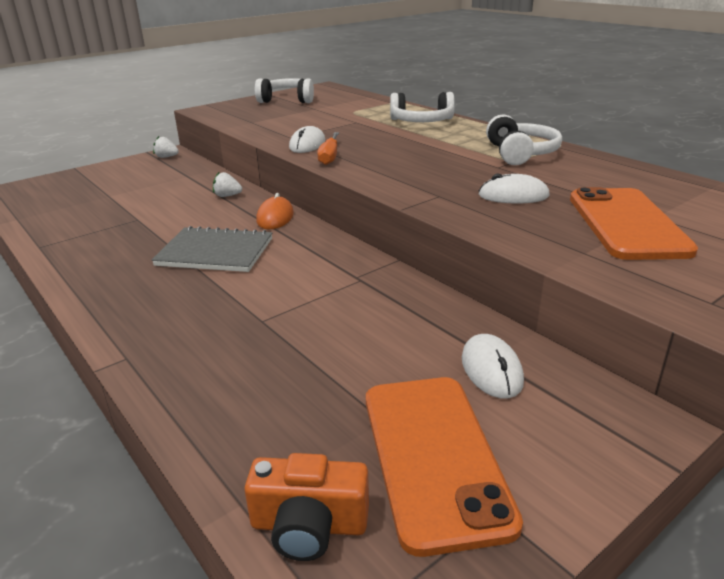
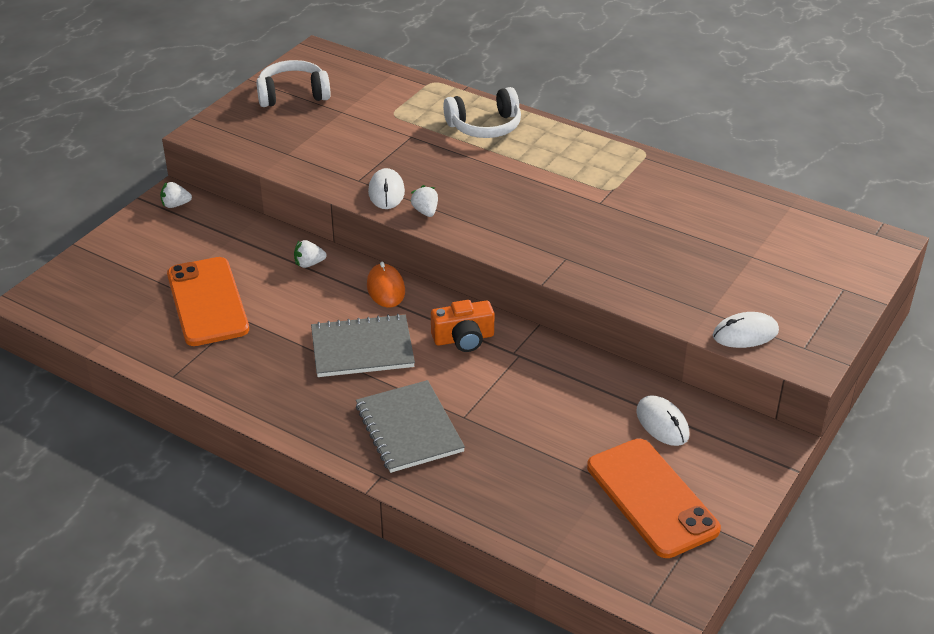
camera: 20 degrees left, 10 degrees up
(197, 320) = (409, 428): none -> grey notebook
(309, 525) = (599, 558): orange camera -> orange camera (463, 338)
(329, 157) = (425, 211): orange screwdriver -> white strawberry
(513, 195) = (630, 247): white mouse -> white mouse (745, 333)
(520, 153) = (612, 176): white headphones -> none
(626, 224) = (732, 270): orange phone -> orange phone (207, 302)

